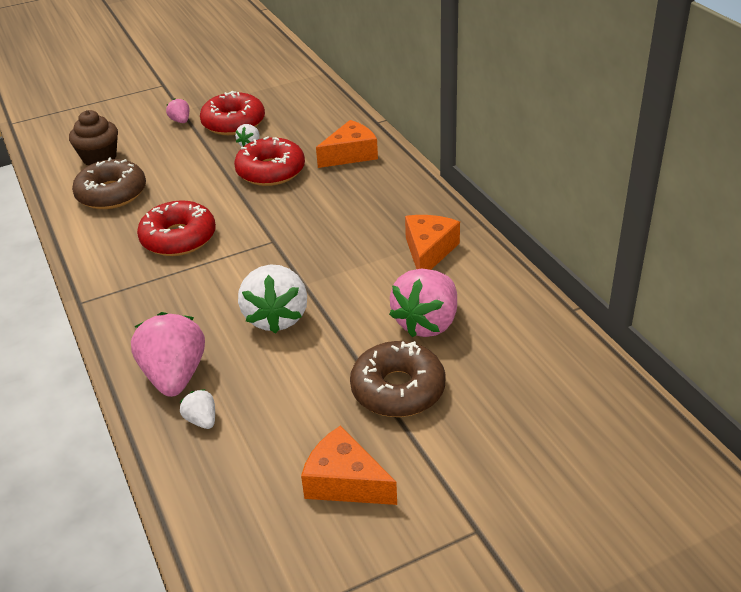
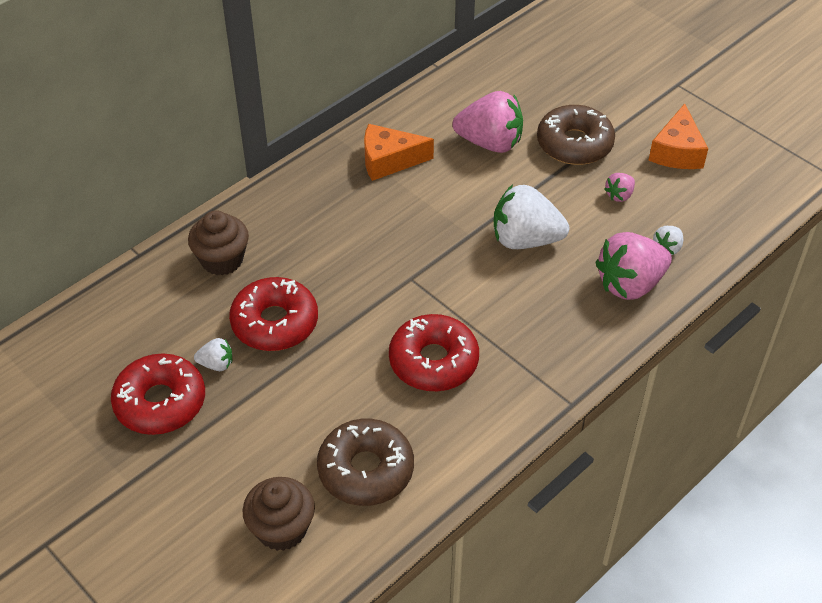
camera: 110 degrees left, 10 degrees up
(180, 121) = (162, 469): pink strawberry -> pink strawberry (619, 195)
(276, 317) = (525, 240): white strawberry -> white strawberry turned 150 degrees counterclockwise
(350, 154) = (222, 260): orange cheese -> brown cupcake

